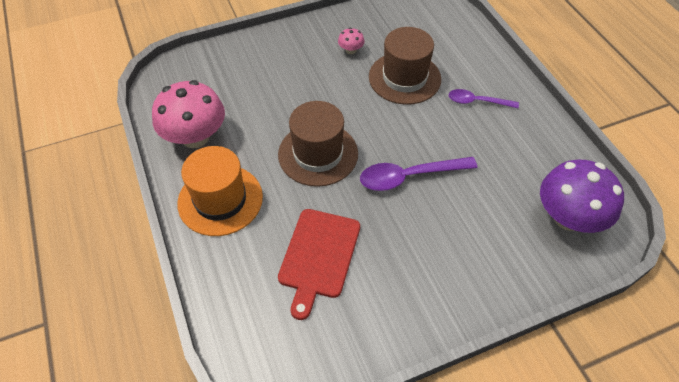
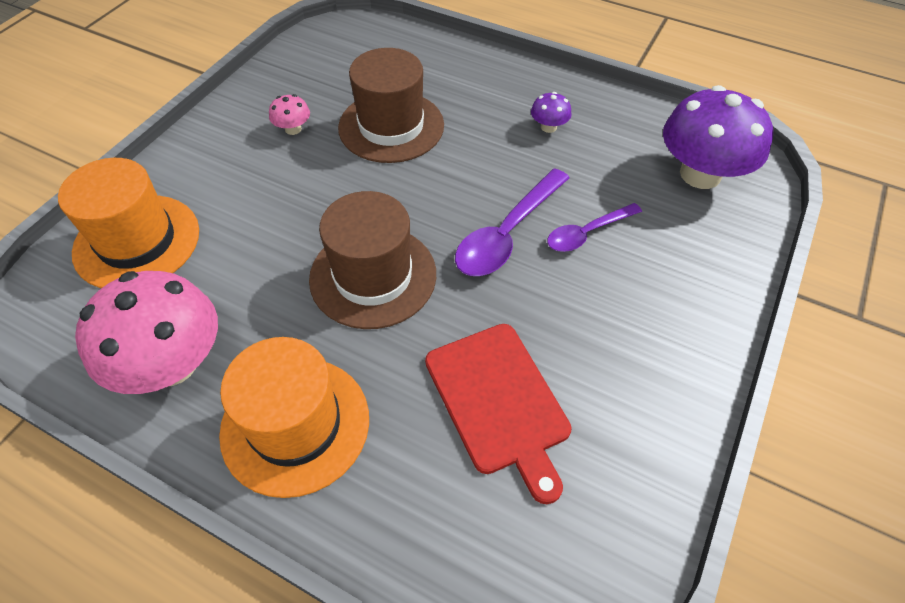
camera: 40 degrees left, 0 degrees up
(228, 68) = (137, 241): none -> orange hat
(477, 102) = (496, 109): purple spoon -> purple spoon (587, 233)
(498, 131) = (548, 127): none -> purple mushroom

